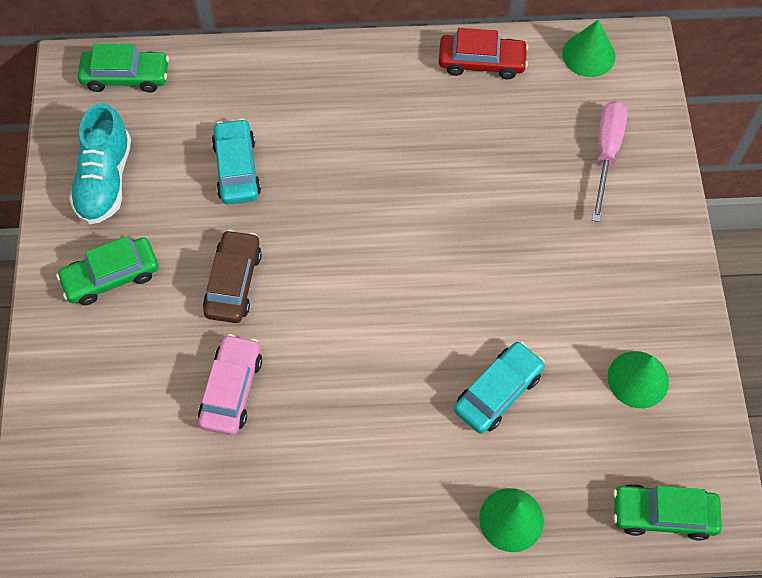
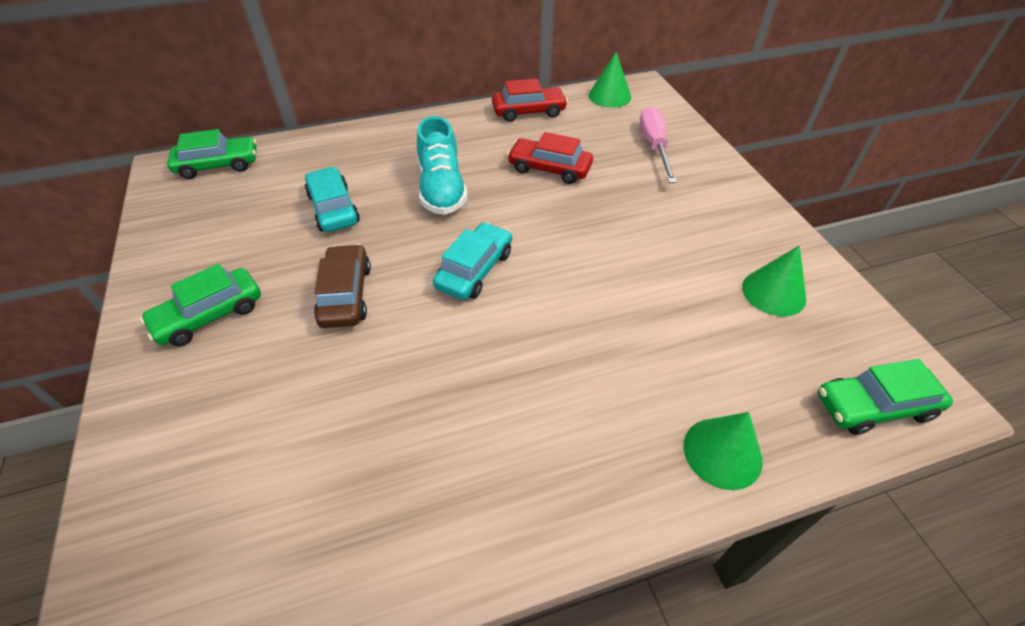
camera: 15 degrees left, 15 degrees down
(105, 180) = (200, 239): turquoise shoe -> turquoise shoe (442, 189)
(231, 389) = (361, 392): pink car -> none
(475, 162) = (549, 169): none -> red car
(498, 392) = (648, 332): turquoise car -> turquoise car (475, 270)

